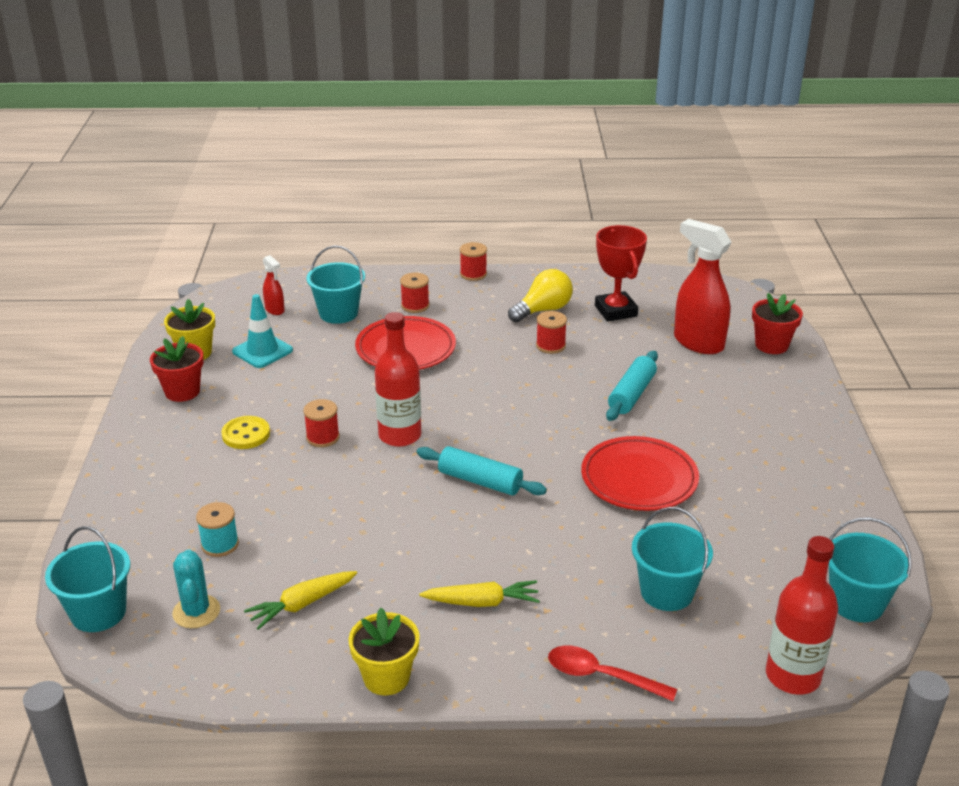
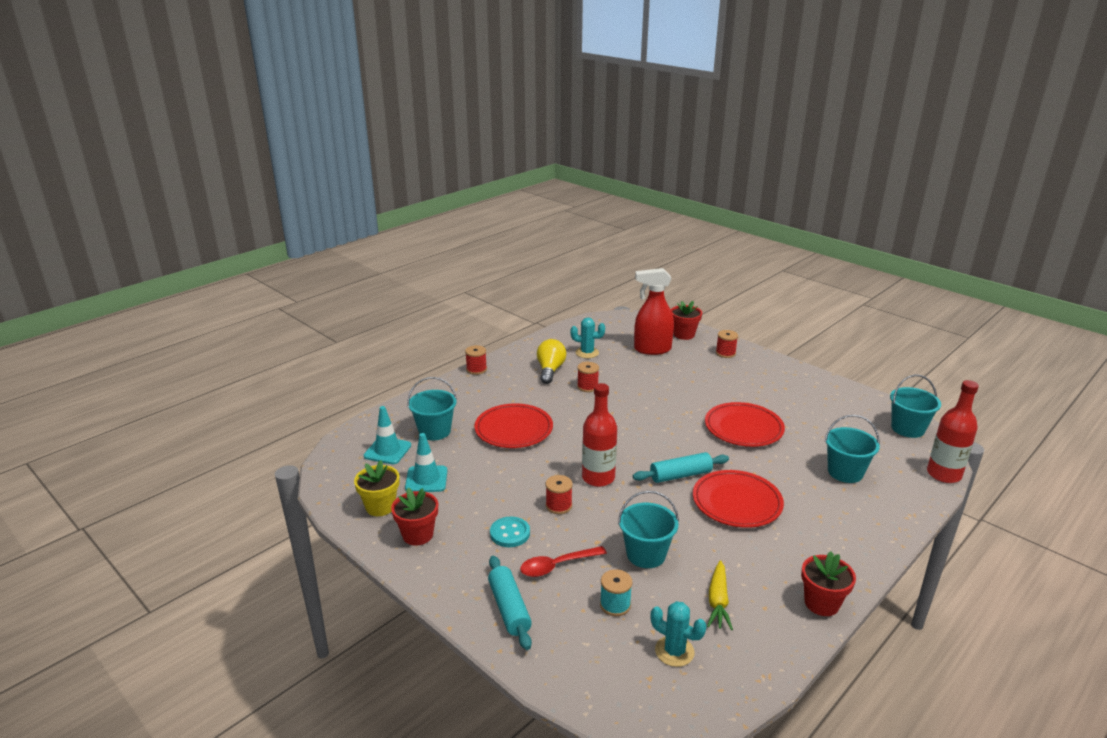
camera: 45 degrees left, 5 degrees down
(98, 612) = (621, 700): turquoise bucket -> turquoise bucket (646, 554)
(246, 434) = (510, 533): yellow button -> turquoise button
(275, 310) = (387, 451): red spray bottle -> turquoise traffic cone
(386, 677) = (821, 603): yellow flower pot -> red flower pot
(415, 306) = (474, 403): red spool -> red spool (725, 353)
(482, 602) = (790, 533): yellow carrot -> none
(485, 540) = (737, 502): none -> red plate
(601, 676) = (891, 528): red spoon -> red spoon (557, 566)
(616, 311) = (587, 353): red trophy -> turquoise cactus
(632, 394) = (668, 390): turquoise rolling pin -> turquoise rolling pin (509, 608)

